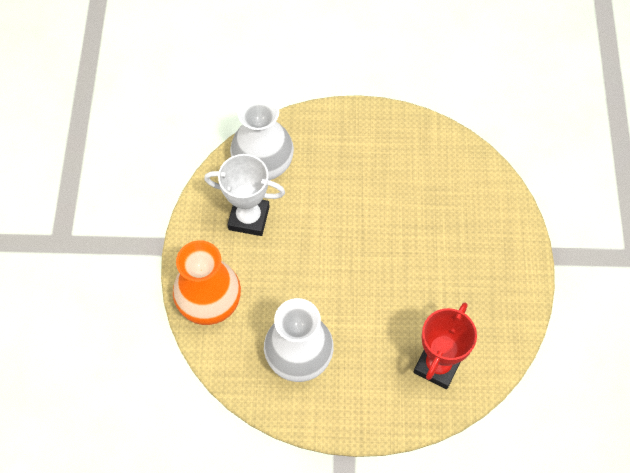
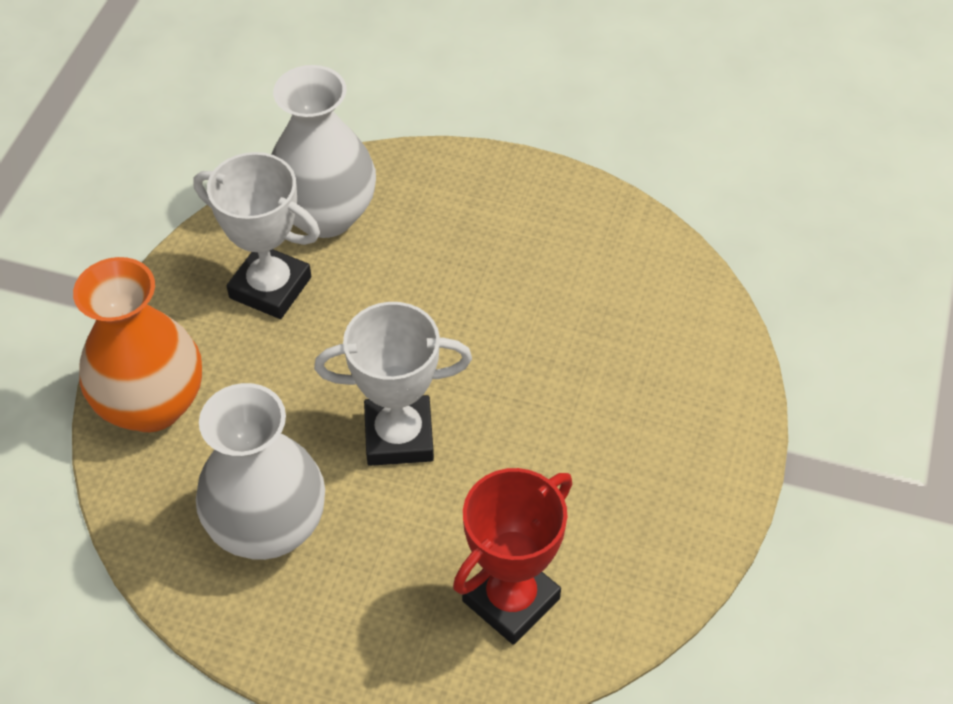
camera: 15 degrees right, 10 degrees down
(349, 289) = (399, 436): none -> white trophy

